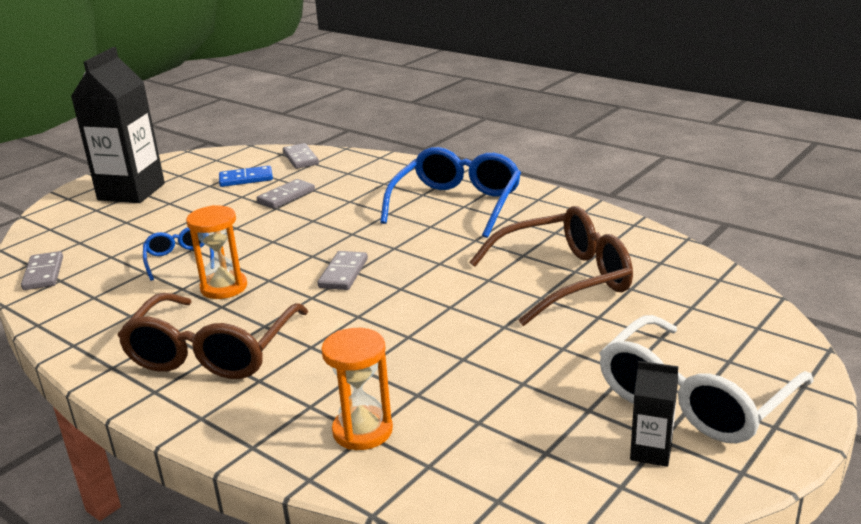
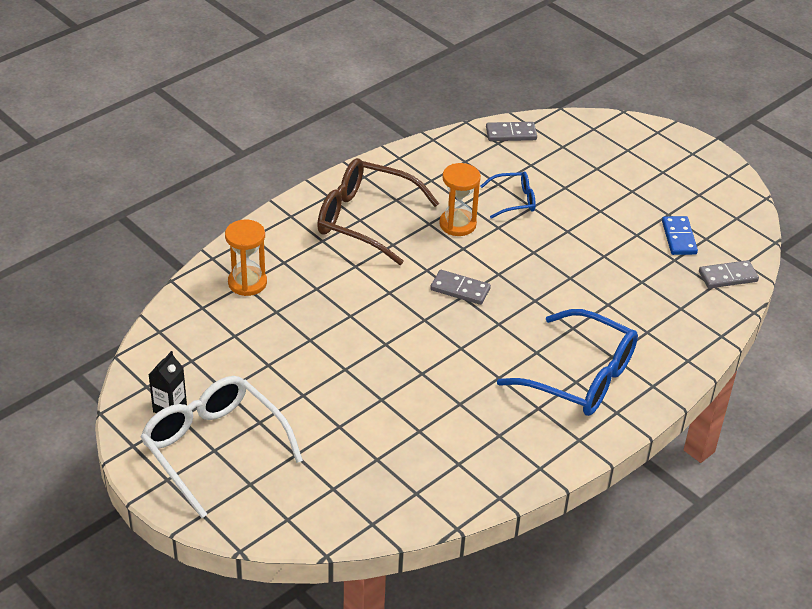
camera: 95 degrees right, 15 degrees up
(131, 192) = (662, 167): black carton -> none
(286, 196) = (628, 263): grey domino -> none
(563, 279) = (406, 419): brown glasses -> none

